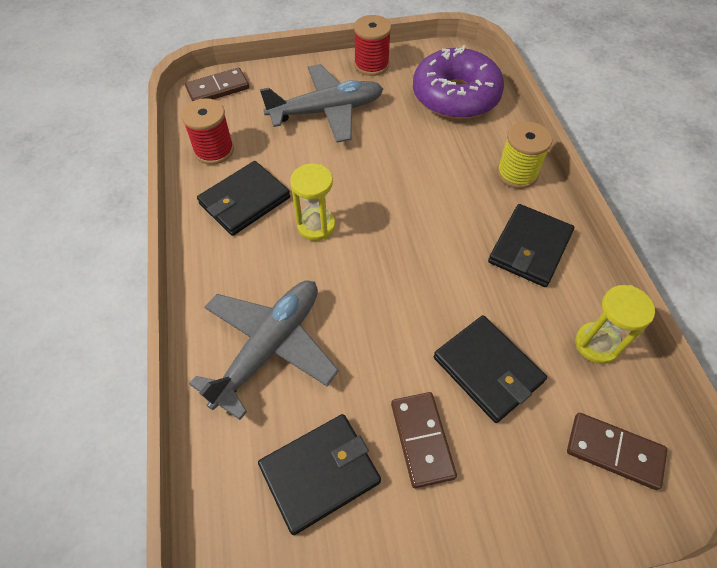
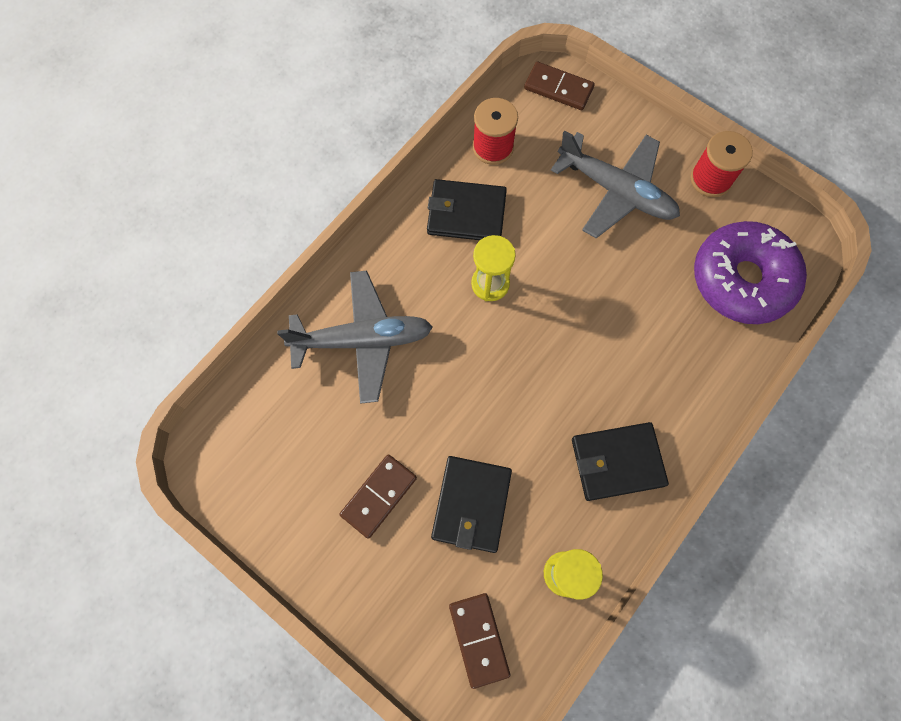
camera: 50 degrees right, 15 degrees up
(320, 473) = (303, 447): black wallet -> none
(517, 174) = (693, 398): yellow spool -> none

